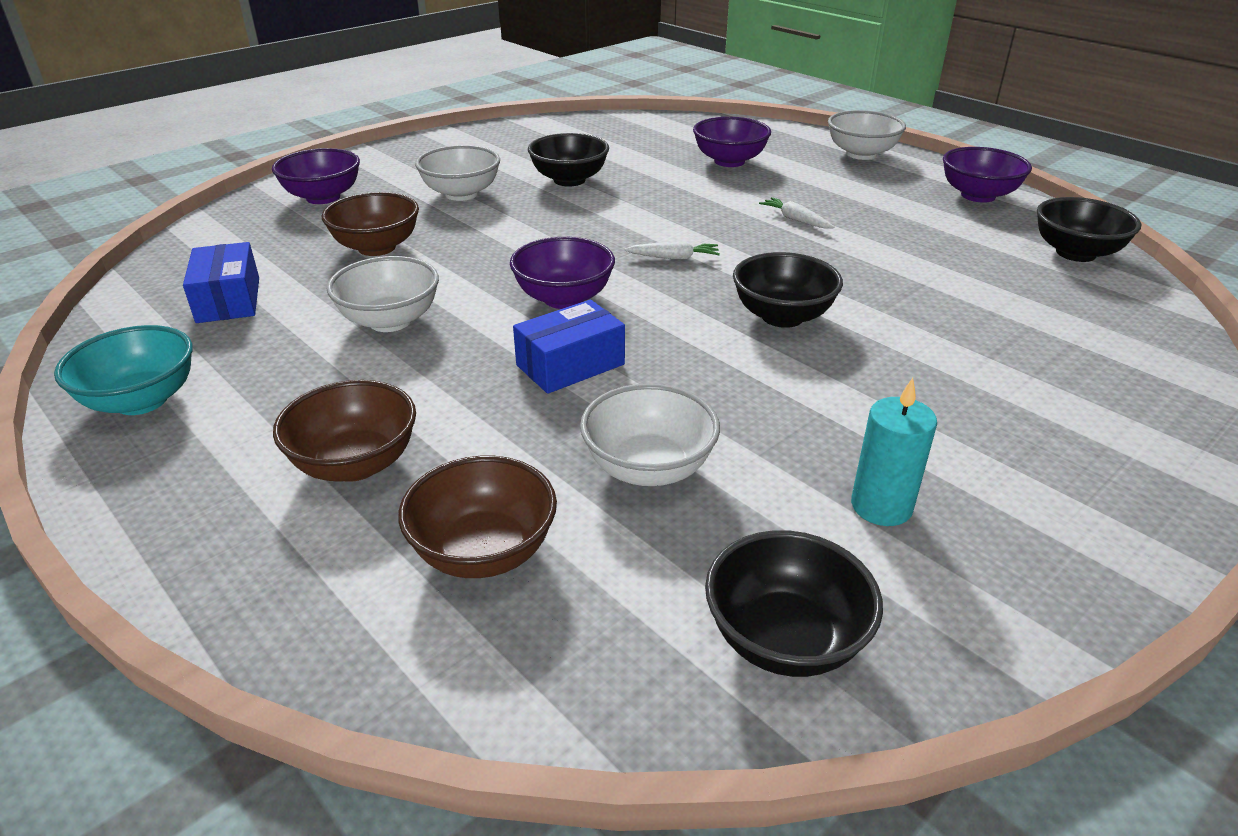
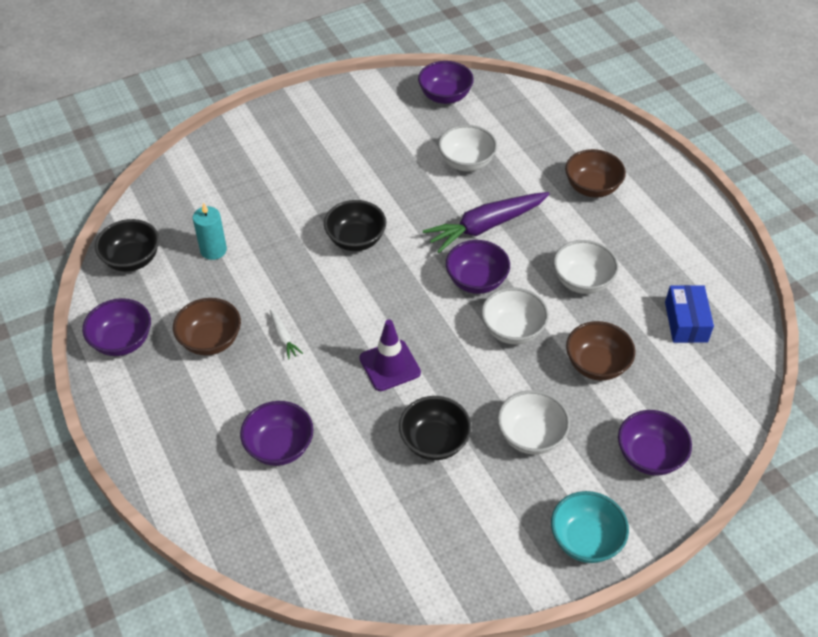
camera: 165 degrees left, 15 degrees up
(141, 400) = (704, 244): turquoise bowl -> turquoise bowl (585, 540)
(484, 552) = (539, 141): brown bowl -> brown bowl (210, 340)
(570, 365) = (485, 226): blue box -> purple carrot
(648, 216) = (390, 365): none -> purple traffic cone
(674, 257) = (392, 309): white carrot -> none
(785, 639) = (445, 96): black bowl -> purple bowl
(861, 154) = (153, 434): white bowl -> white bowl (512, 330)
(881, 506) = (382, 130): turquoise candle -> turquoise candle (213, 250)

